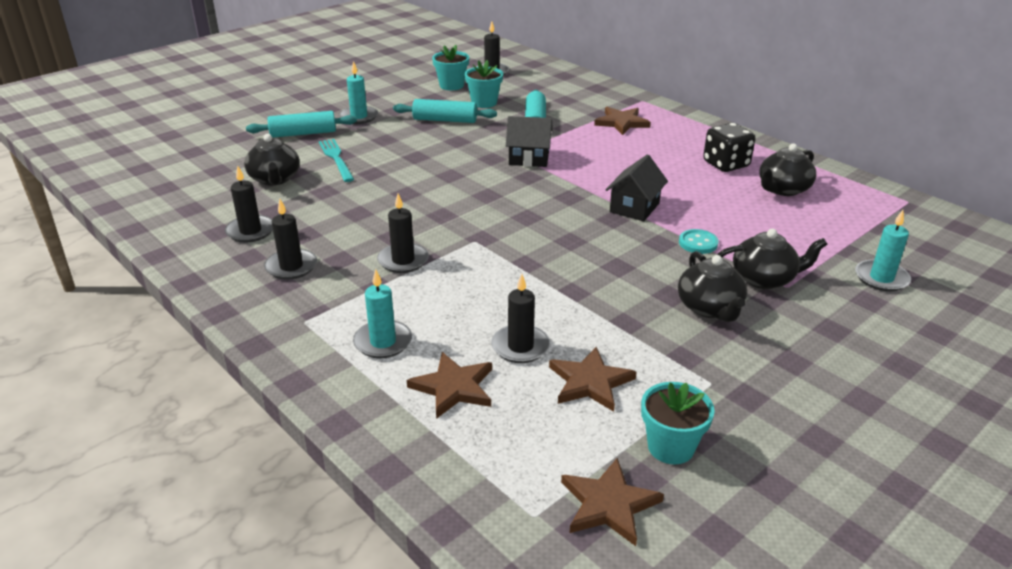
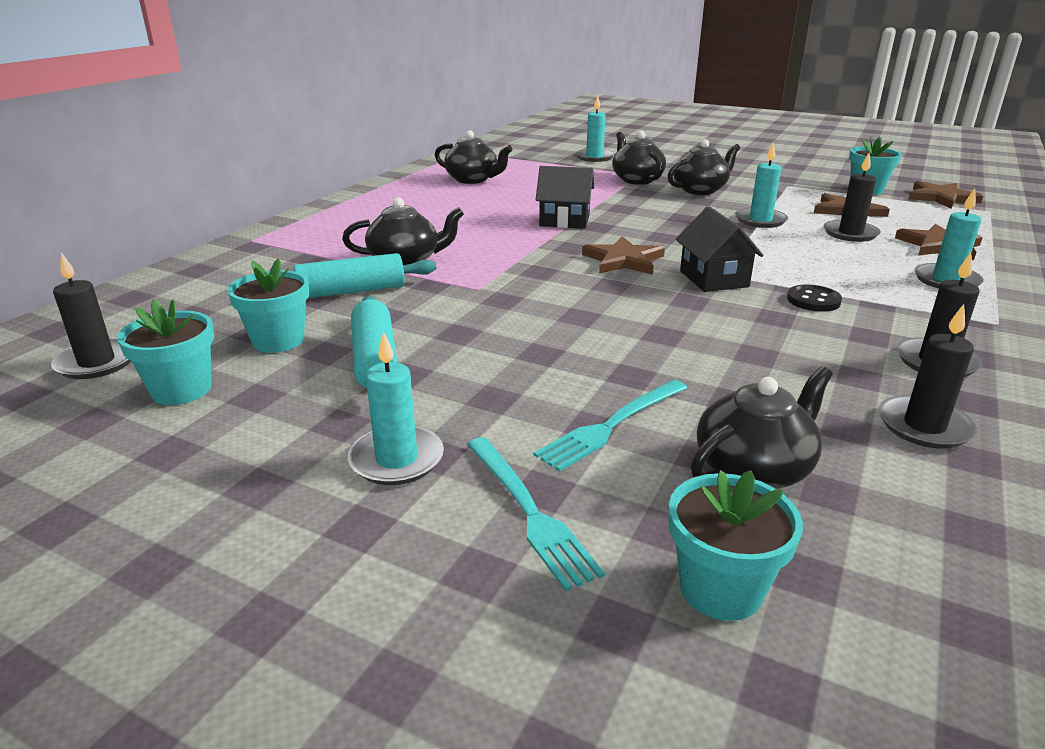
camera: 110 degrees left, 5 degrees down
(231, 154) = (720, 589): none -> turquoise flower pot
(303, 133) = (528, 511): turquoise rolling pin -> turquoise fork
(403, 260) = (813, 300): black candle -> black button
(529, 158) = (485, 278): black house -> black house (713, 279)
(576, 139) = (406, 261): none -> black teapot
(587, 307) = (760, 220): none -> turquoise candle
(621, 122) = (336, 244): brown star -> brown star (623, 260)
(698, 243) = (606, 198): turquoise button -> none
(726, 164) = (432, 197): black dice -> none

